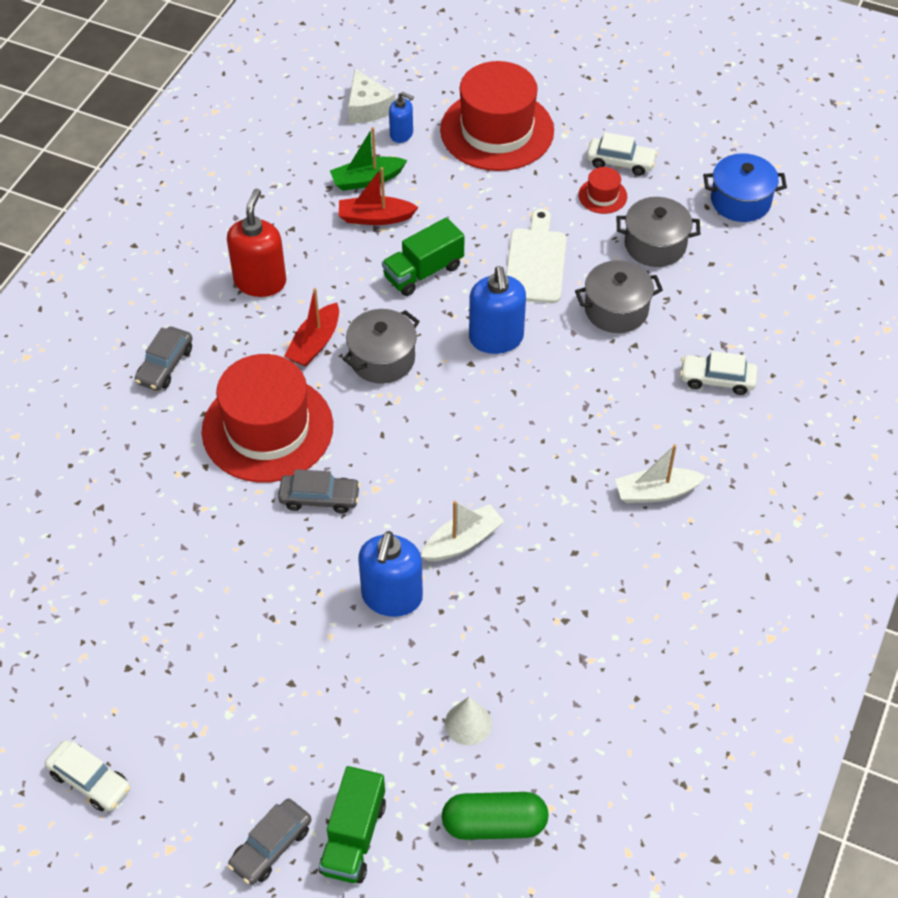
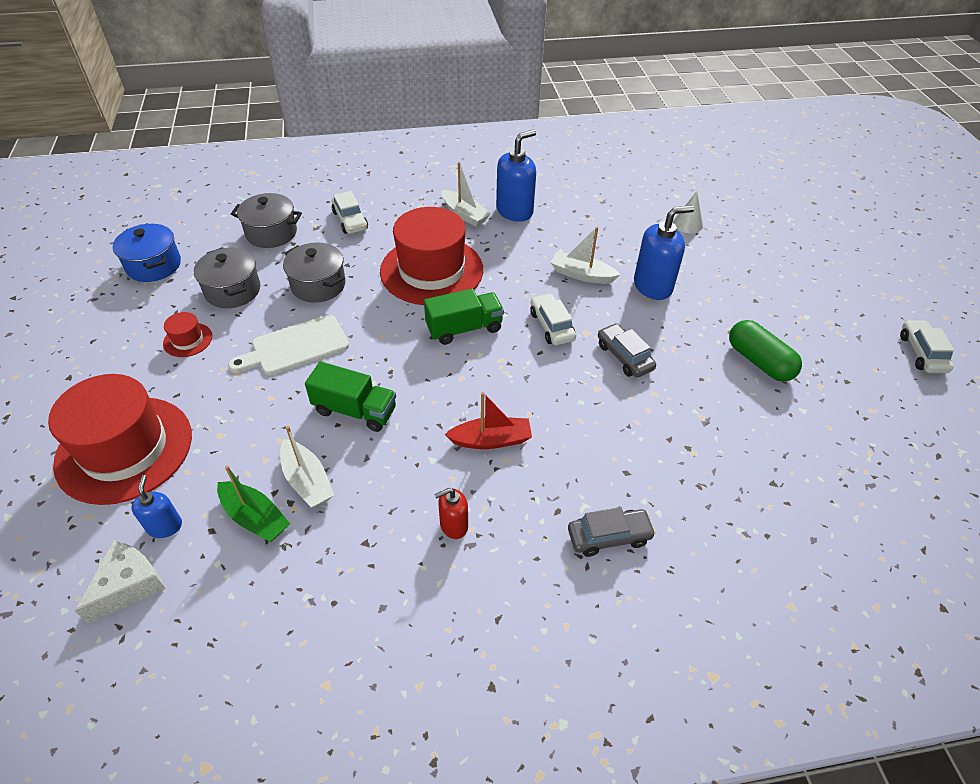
camera: 125 degrees left, 5 degrees down
(260, 281) = (453, 525): red soap dispenser -> red soap dispenser, size x0.56
(267, 429) = (599, 421): red hat -> red hat (431, 270)
(271, 846) = (840, 260): grey car -> none
(353, 837) = (795, 235): green truck -> green truck (464, 328)
(375, 218) = (307, 481): red boat -> white boat
(382, 359) = (470, 388): grey pot -> grey pot (271, 233)
(494, 824) = (724, 195): green capsule -> green capsule (759, 361)
(496, 338) = (396, 334): blue soap dispenser -> blue soap dispenser (514, 211)
(620, 162) = (135, 346): white car -> white car (552, 326)

